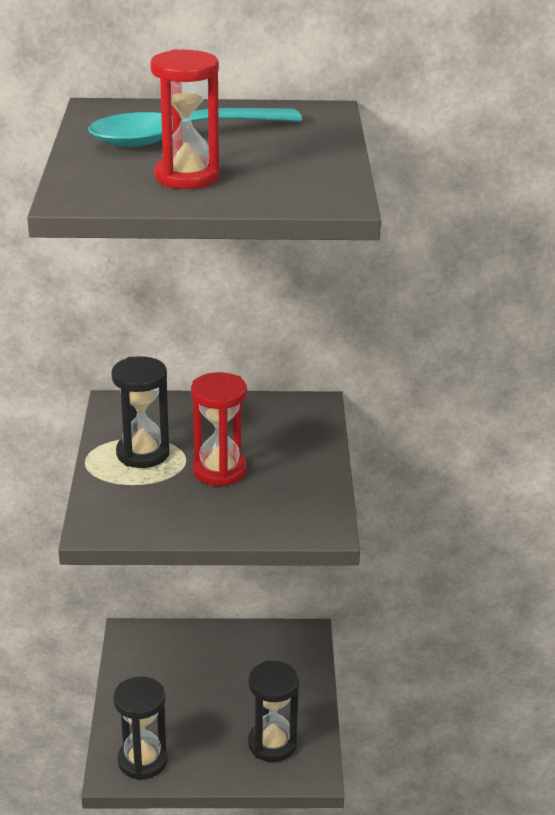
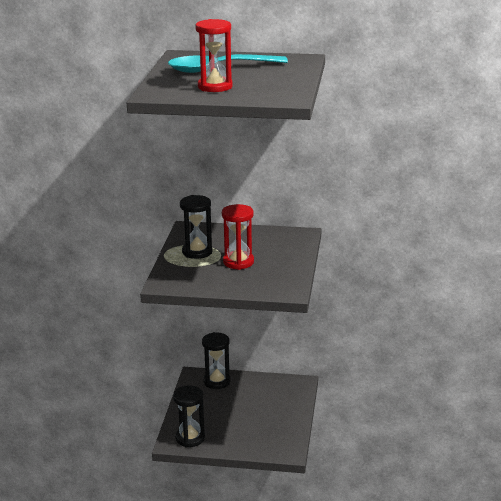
camera: 10 degrees right, 5 degrees down
(272, 744) = (268, 436): black hourglass -> black hourglass (217, 381)

